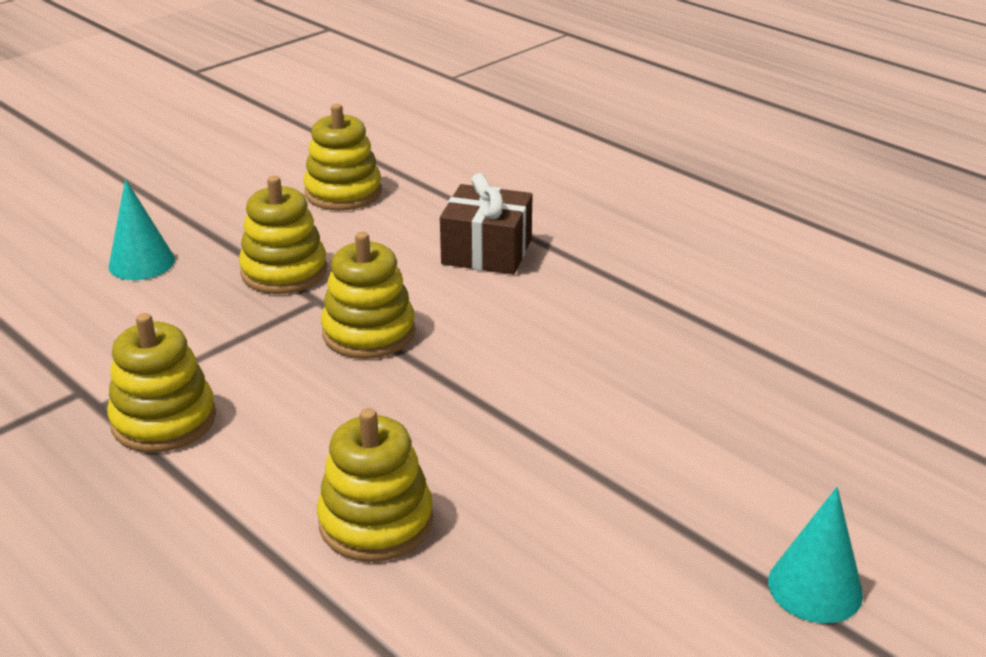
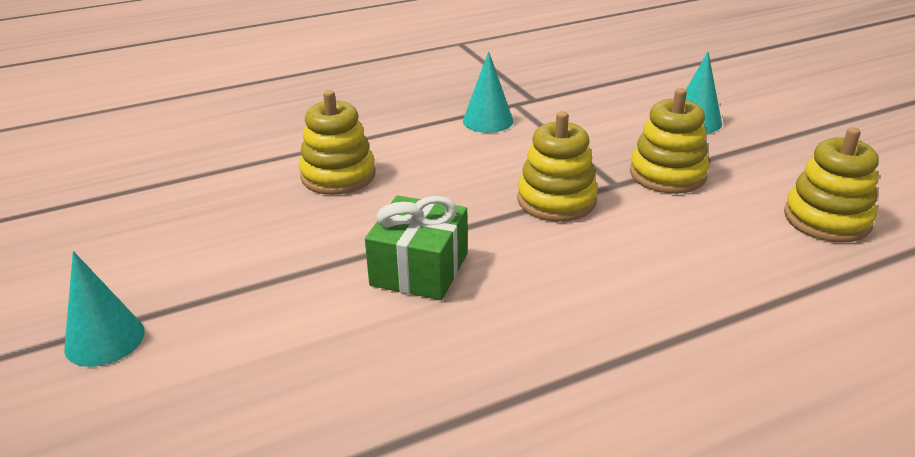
camera: 110 degrees right, 0 degrees up
(164, 420) = (488, 121): yellow stacking toy -> turquoise cone
(487, 252) = (682, 286): brown gift -> none
(548, 396) = (419, 269): none -> green gift

